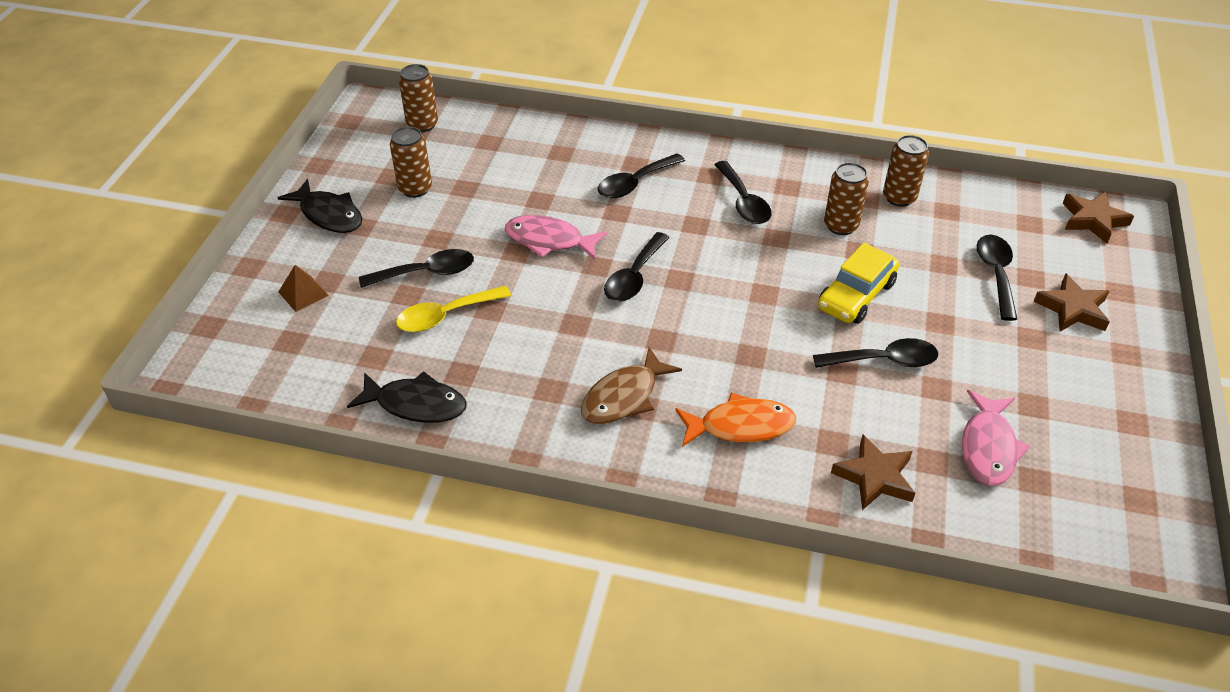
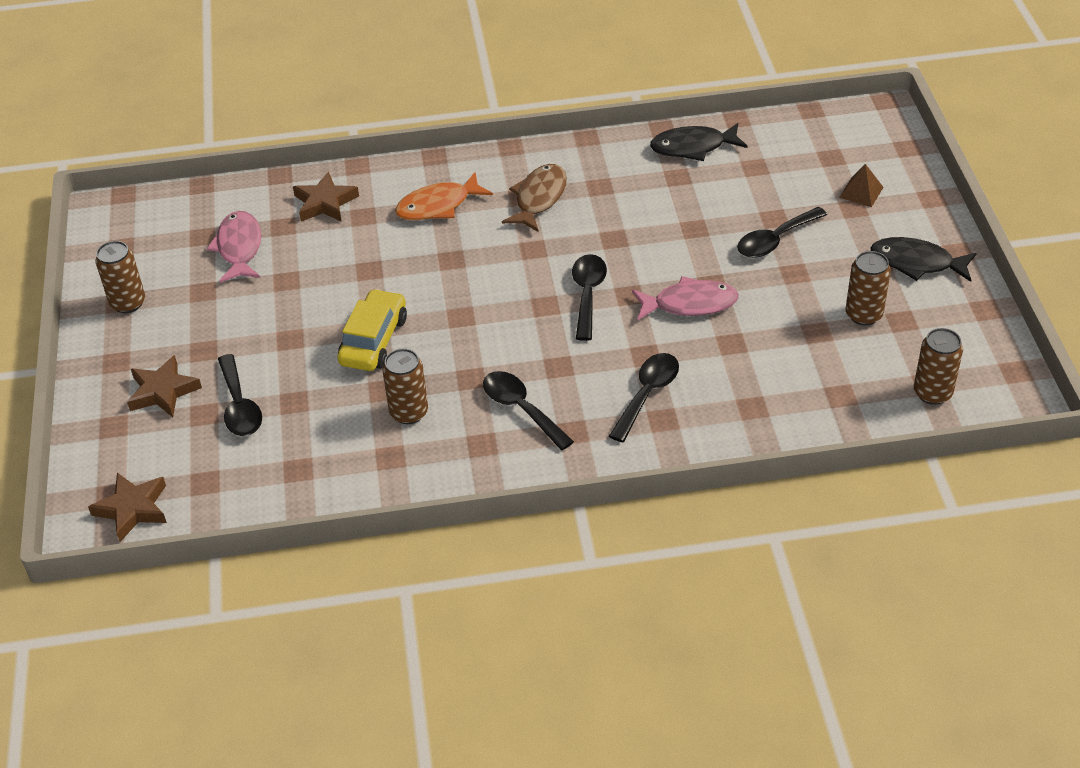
camera: 160 degrees right, 0 degrees up
(446, 315) = (726, 212): yellow spoon -> none
(884, 360) = (335, 289): black spoon -> none
(899, 197) = (353, 469): brown can -> brown can (128, 303)

